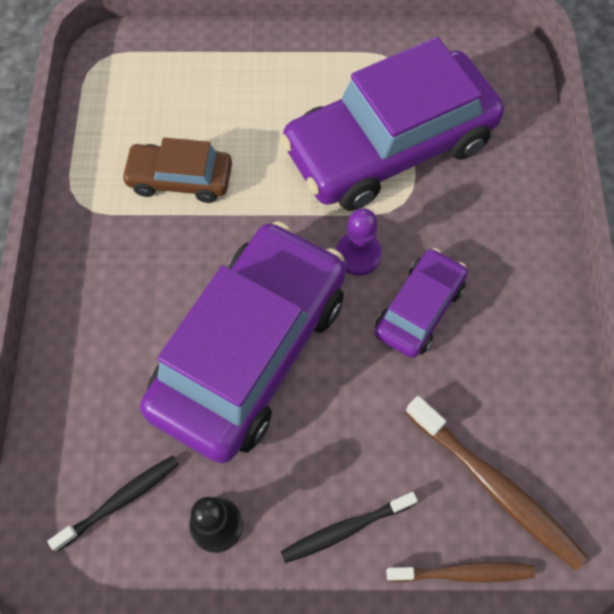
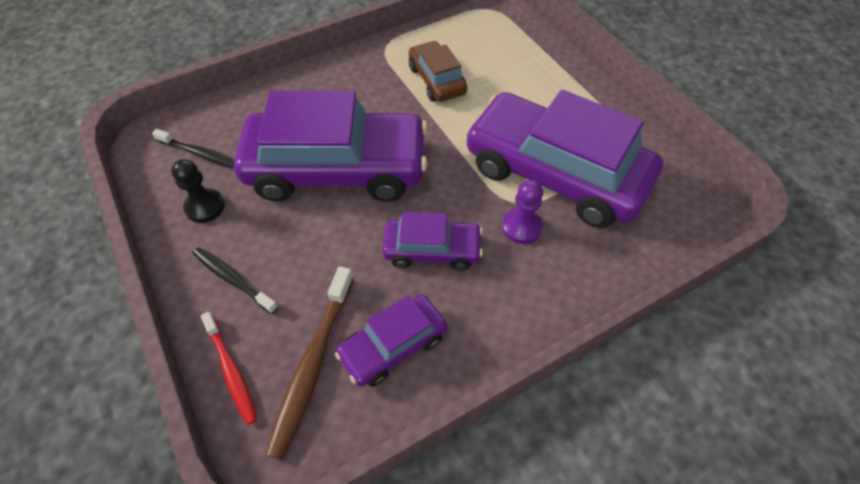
camera: 60 degrees right, 10 degrees down
(358, 255) = (450, 194): purple pawn -> purple pawn (521, 227)
(463, 573) = (231, 371): brown toothbrush -> red toothbrush
(511, 400) = (393, 346): none -> purple car

